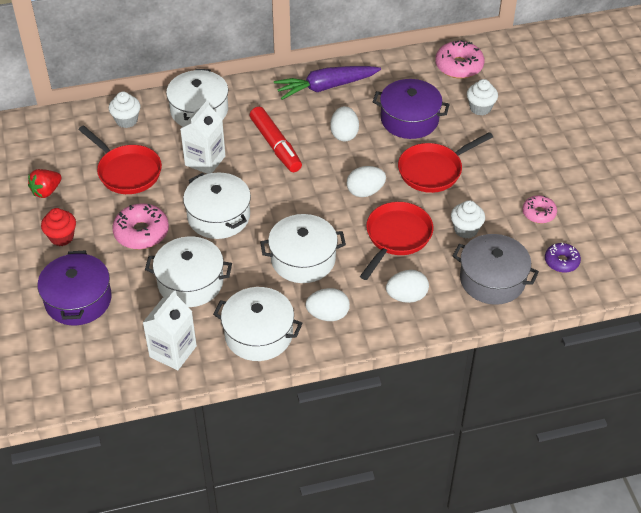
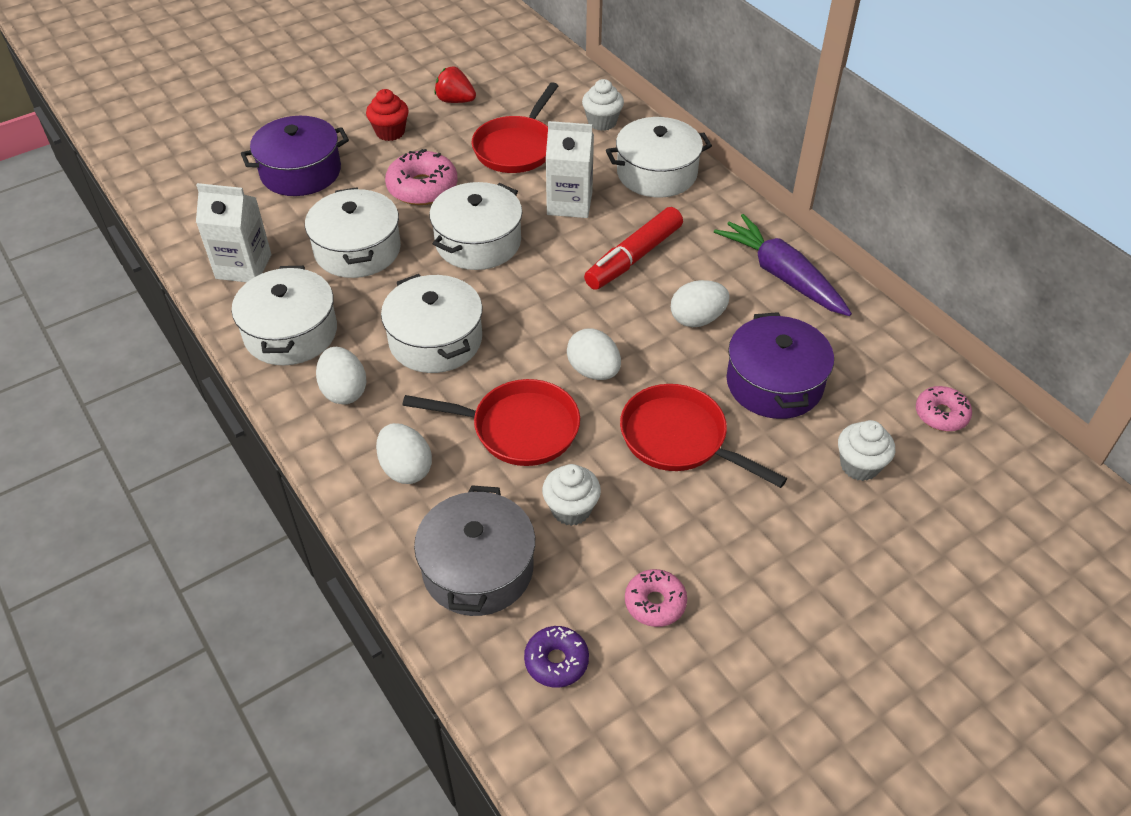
camera: 70 degrees right, 0 degrees up
(459, 66) = (941, 414): pink donut -> pink donut, size x0.62

